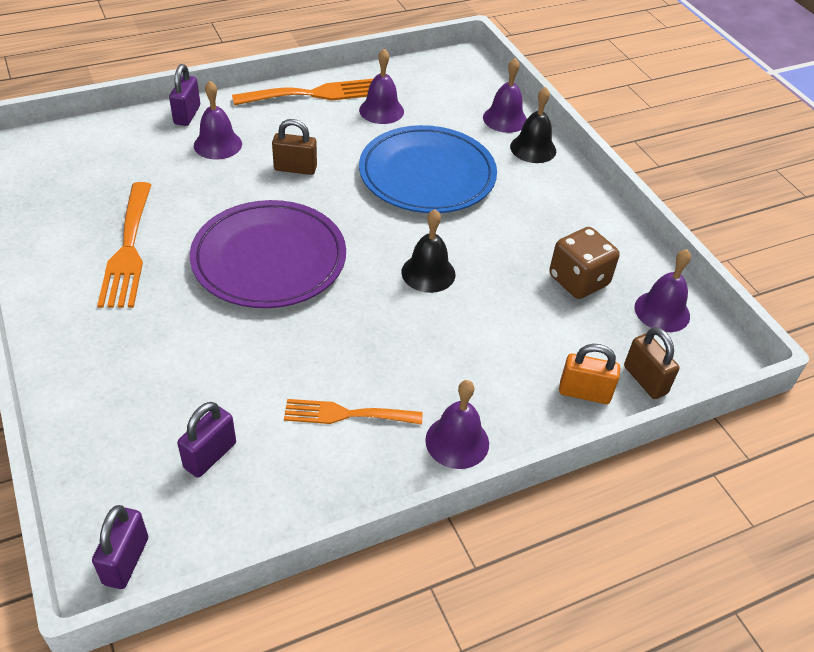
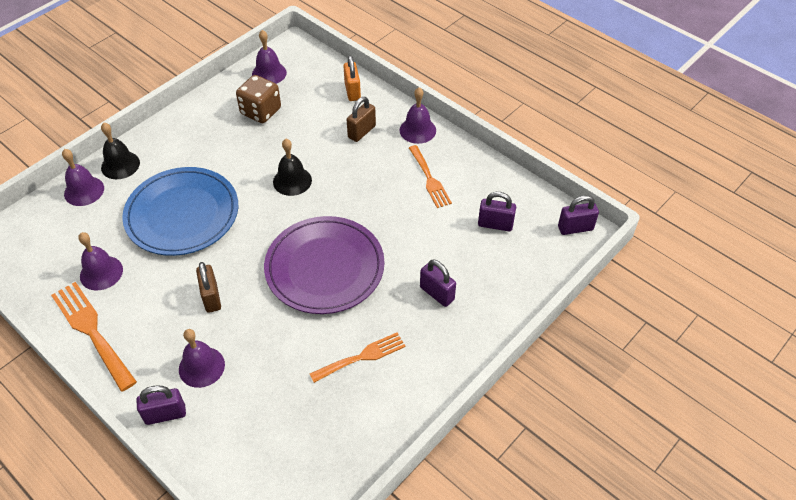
camera: 110 degrees left, 5 degrees up
(128, 250) = (362, 357): orange fork -> orange fork, size x0.66
(152, 343) = (437, 293): none -> purple padlock
(645, 380) = (328, 71): brown padlock -> brown padlock (361, 132)

